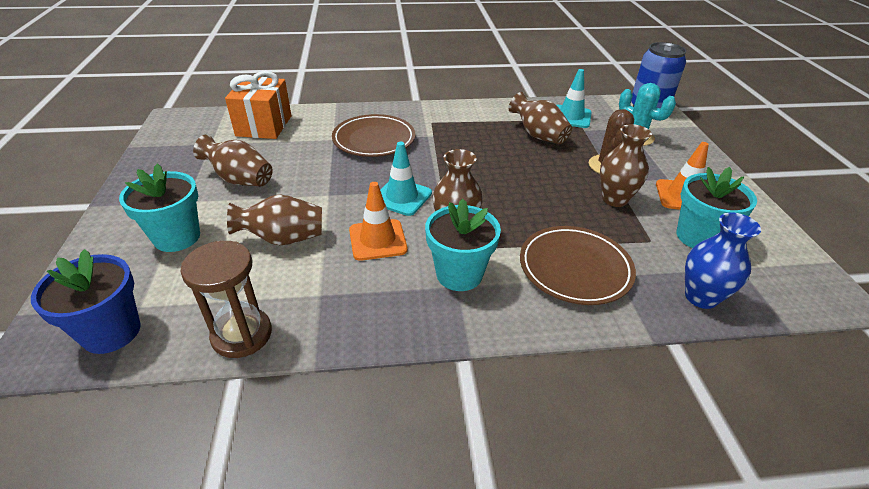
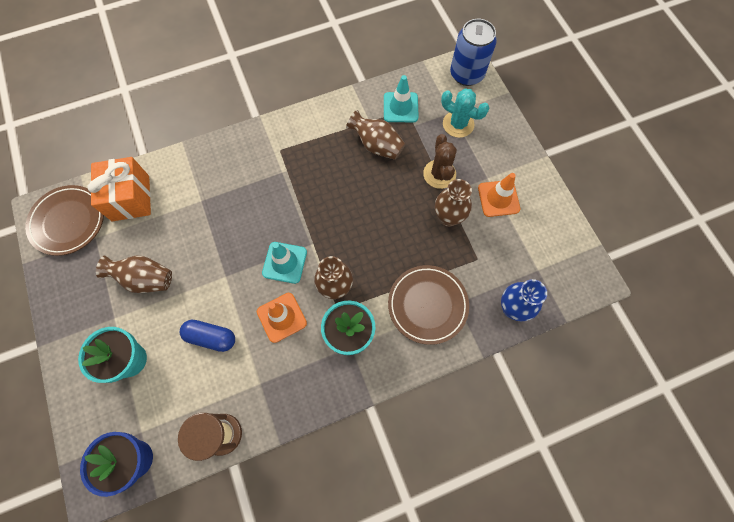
camera: 15 degrees left, 30 degrees up
(283, 239) = (211, 337): brown vase -> blue capsule
(374, 140) = (237, 192): brown plate -> brown plate (68, 222)
(698, 237) = (510, 245): turquoise flower pot -> none

